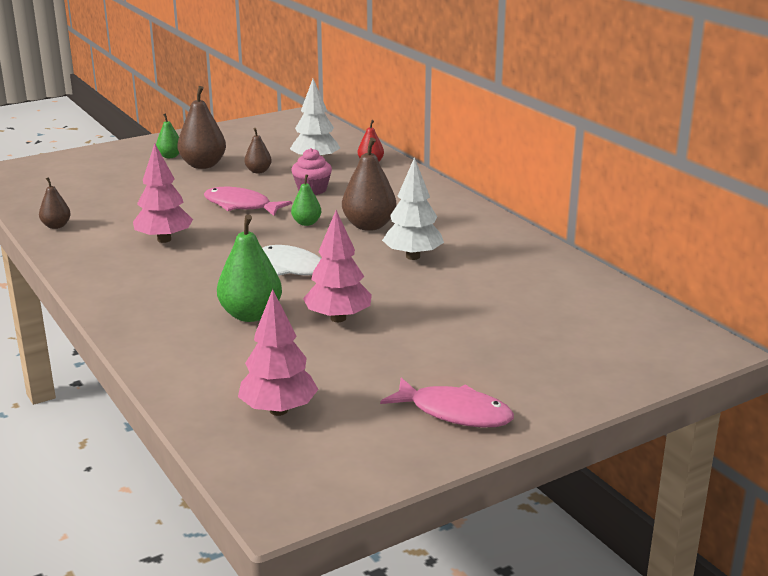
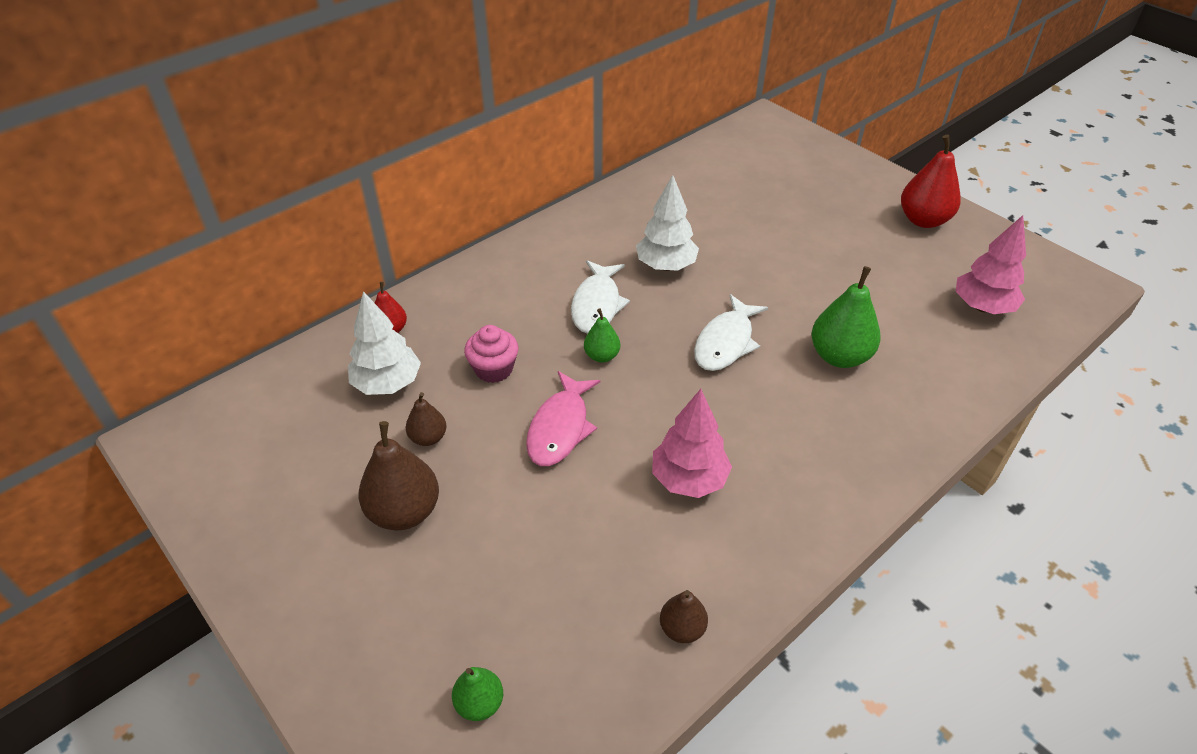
camera: 100 degrees left, 20 degrees up
(170, 156) = (362, 570): green pear -> green pear (479, 703)
(338, 318) = (815, 297): pink tree -> none
(369, 226) = (597, 305): brown pear -> white fish
(455, 412) = (923, 220): pink fish -> red pear

